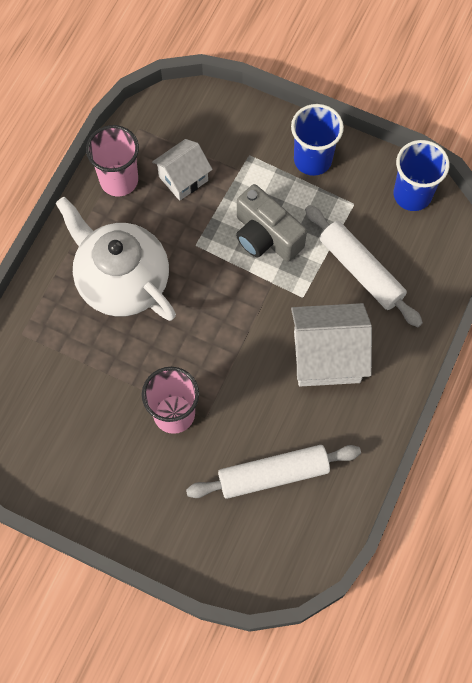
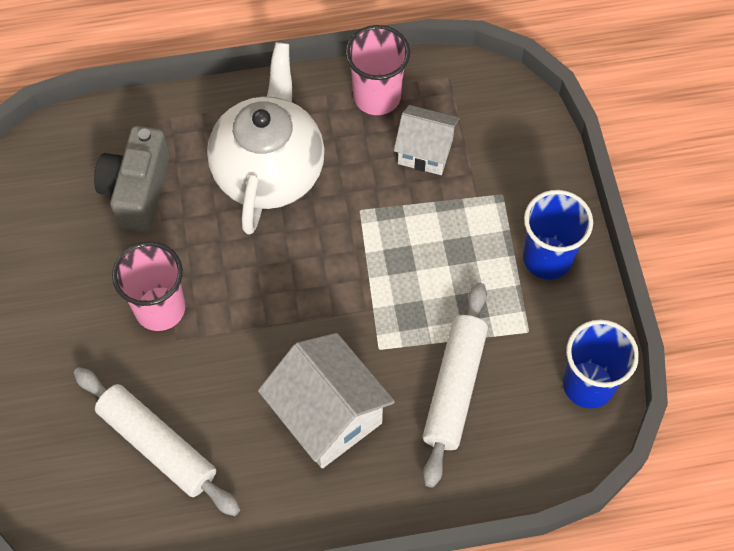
camera: 55 degrees right, 5 degrees down
(266, 236) = (421, 269): grey camera -> grey camera (137, 190)

